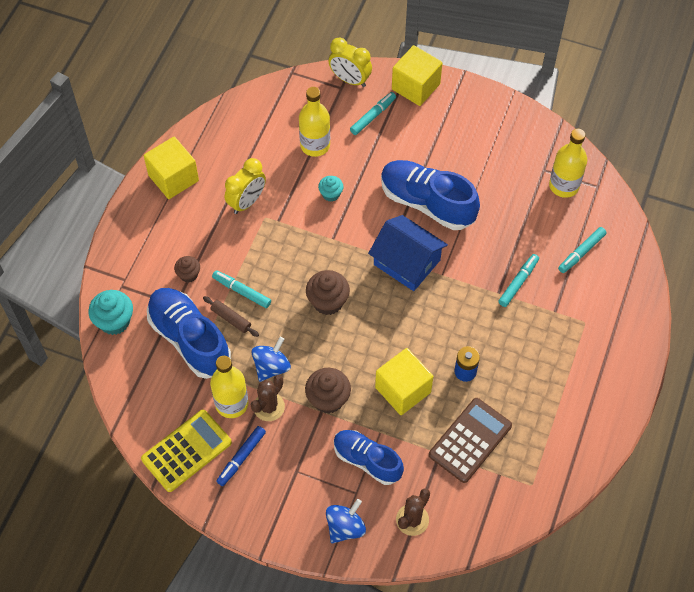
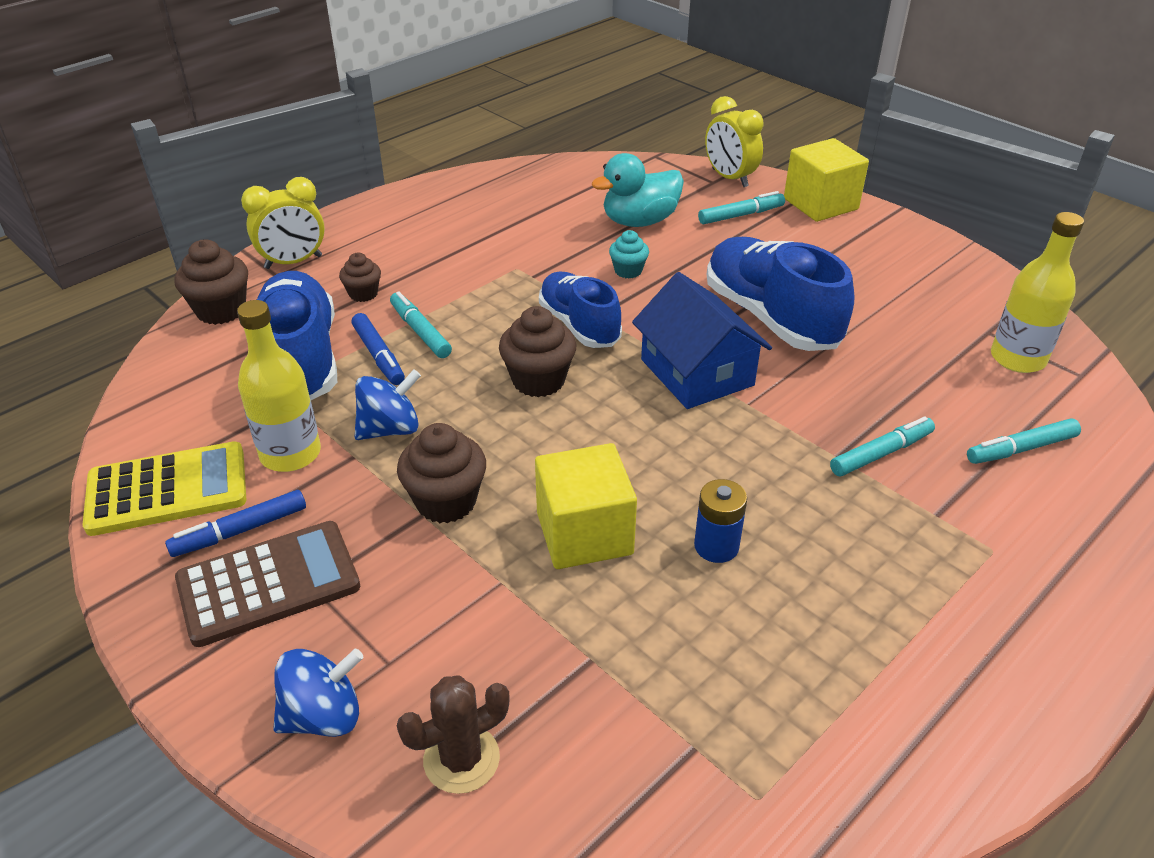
camera: 25 degrees right, 20 degrees down
(114, 321) = (221, 310): turquoise cupcake -> brown cupcake
(173, 178) = (428, 203): yellow cube -> none
(231, 319) = (379, 356): brown rolling pin -> blue marker
(247, 202) = (504, 248): yellow clock -> yellow clock (293, 262)
(269, 407) = (343, 478): brown cactus -> none
(315, 145) = (639, 221): yellow bottle -> turquoise duck
(367, 460) = (446, 618): blue shoe -> blue shoe (579, 325)
(470, 440) = (665, 660): brown calculator -> brown calculator (268, 583)

